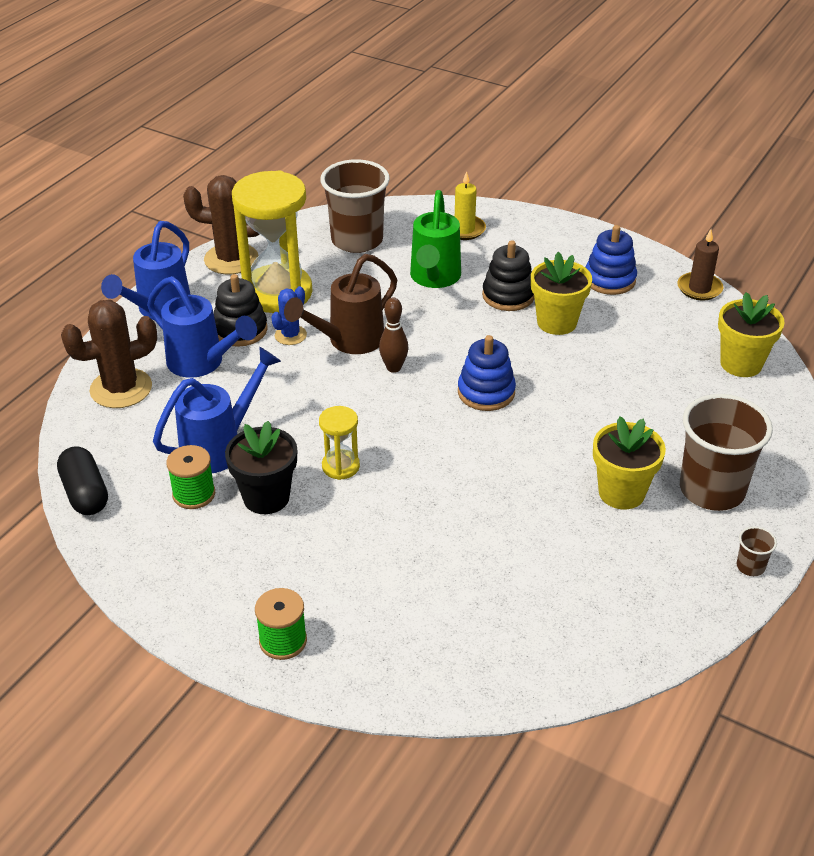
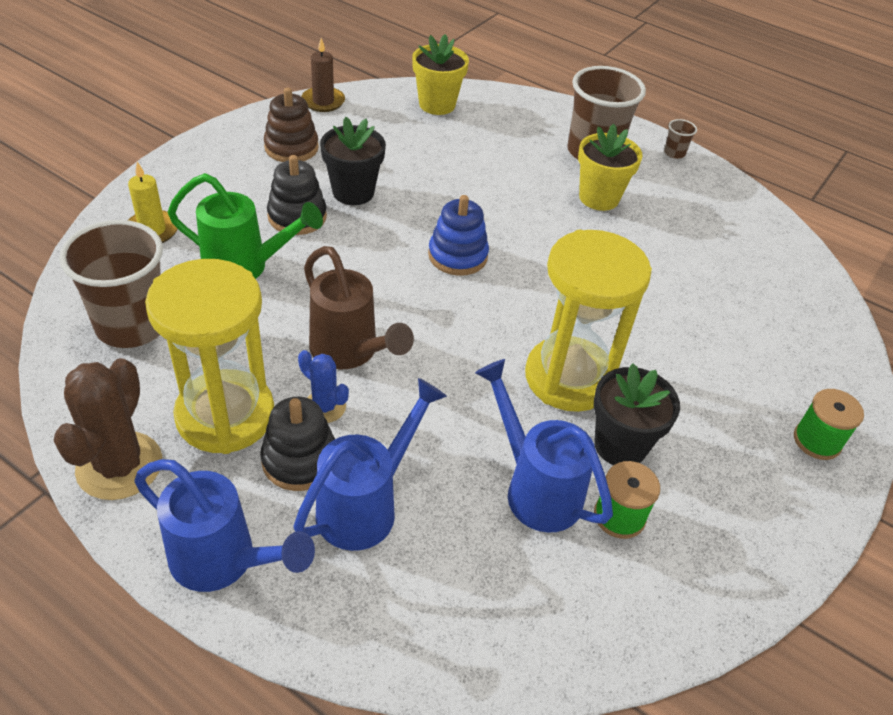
camera: 90 degrees left, 5 degrees up
(85, 493) = (625, 644): black capsule -> none
(121, 389) = (407, 608): brown cactus -> none
(340, 466) = (569, 378): yellow hourglass -> yellow hourglass, size x2.15
(394, 368) = (407, 319): brown bowling pin -> none
(557, 322) = (353, 192): yellow flower pot -> black flower pot
(609, 280) = (291, 148): blue stacking toy -> brown stacking toy

